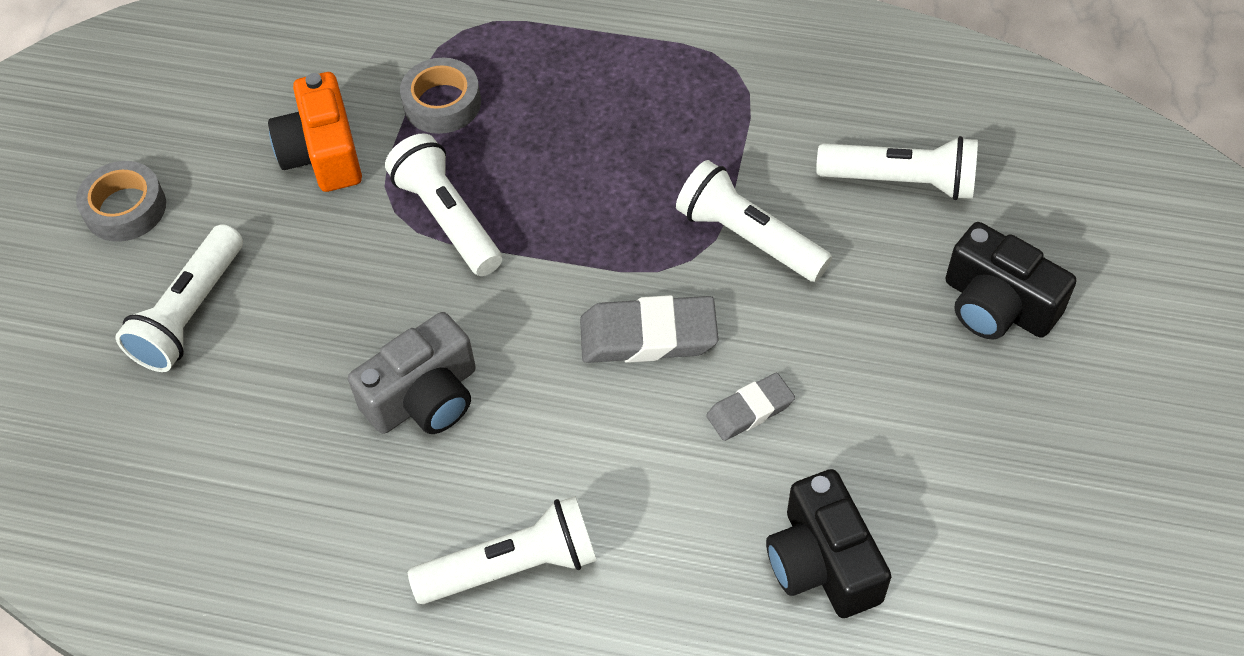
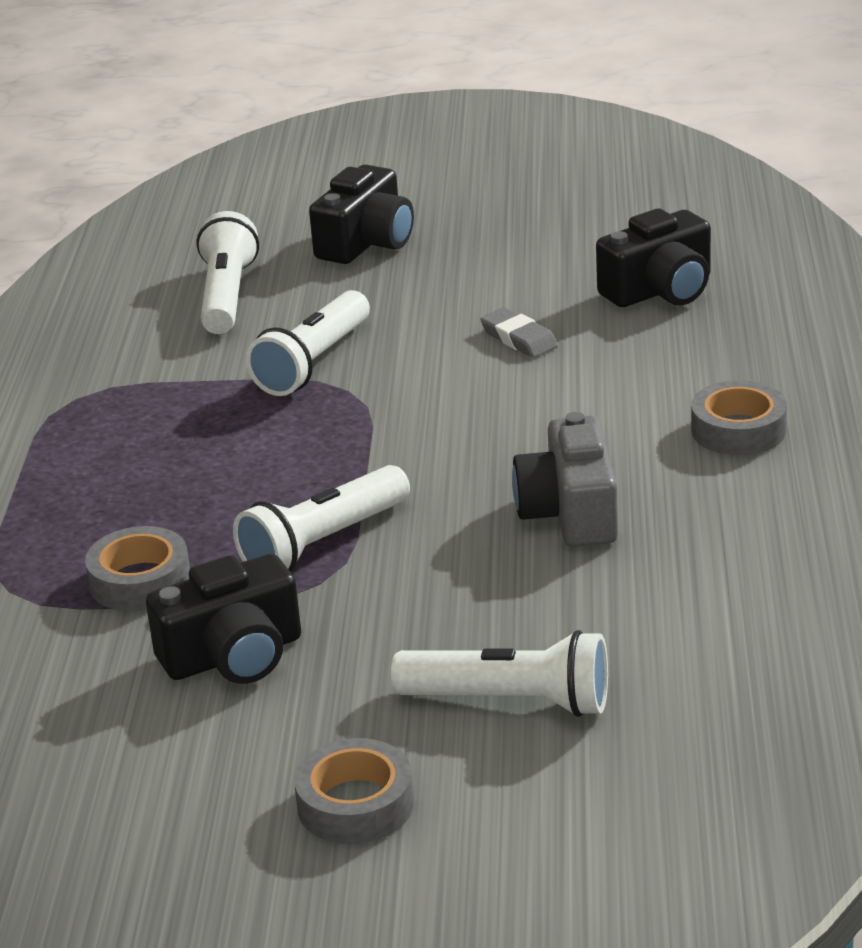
camera: 100 degrees left, 25 degrees down
(323, 153) = (234, 656): orange camera -> black camera
(424, 397) = (570, 512): grey camera -> grey camera turned 135 degrees counterclockwise
(512, 566) = (738, 430): white flashlight -> grey tape
(648, 336) = (450, 399): grey eraser -> none

